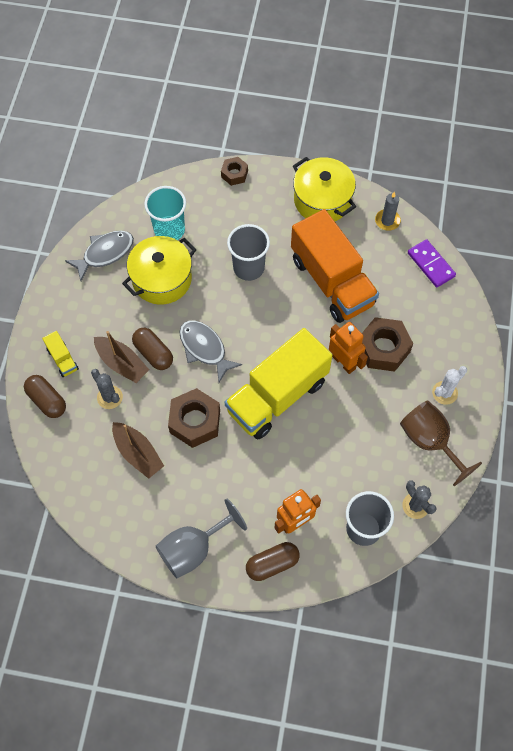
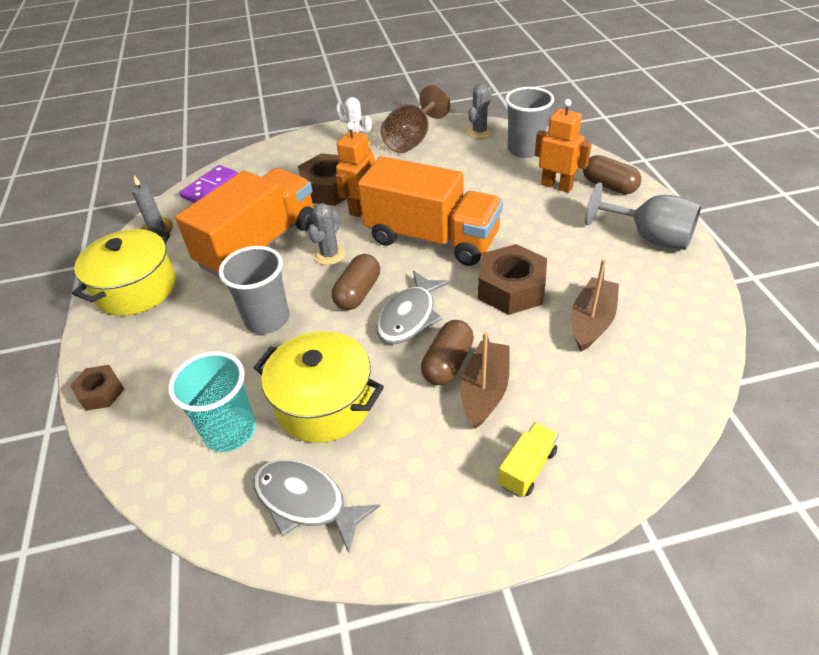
camera: 110 degrees left, 20 degrees down
(47, 401) = (605, 454): brown capsule -> brown capsule (358, 293)
(109, 397) = (543, 382): grey cactus -> grey cactus (330, 255)
(277, 396) = (432, 238): yellow truck -> orange truck

